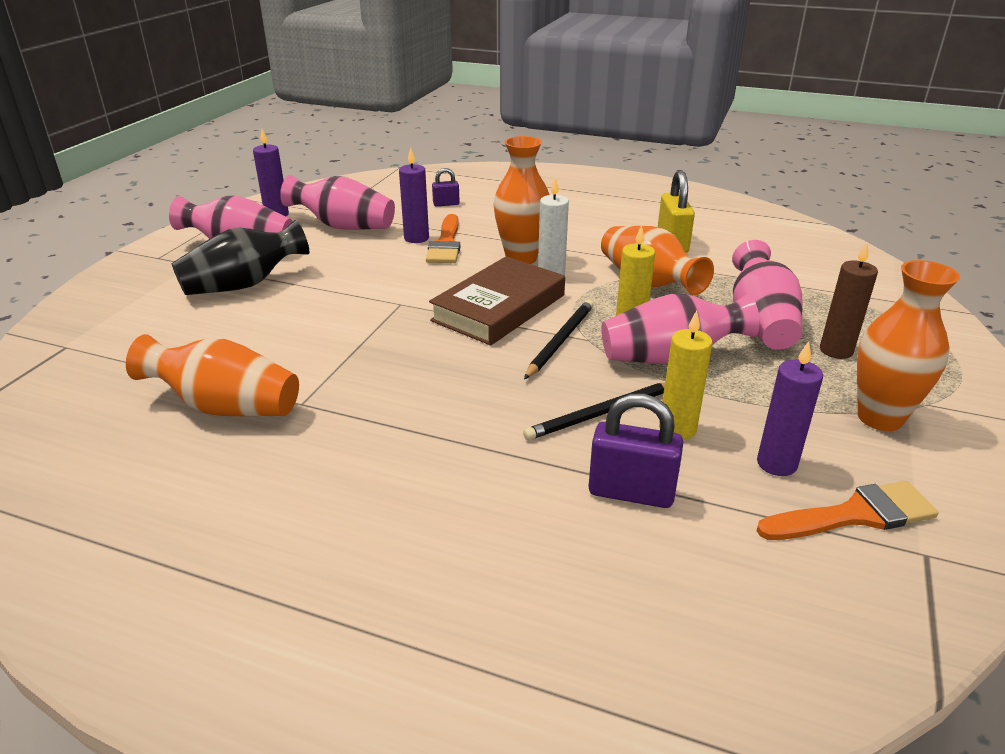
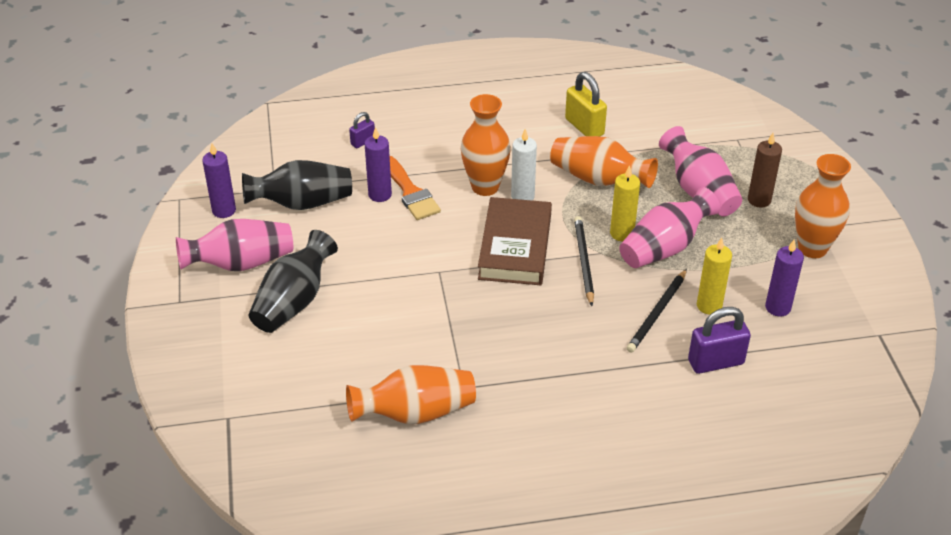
camera: 30 degrees left, 10 degrees up
(343, 226) = (302, 203): pink vase -> black vase
(854, 515) = (835, 325): orange brush -> none

